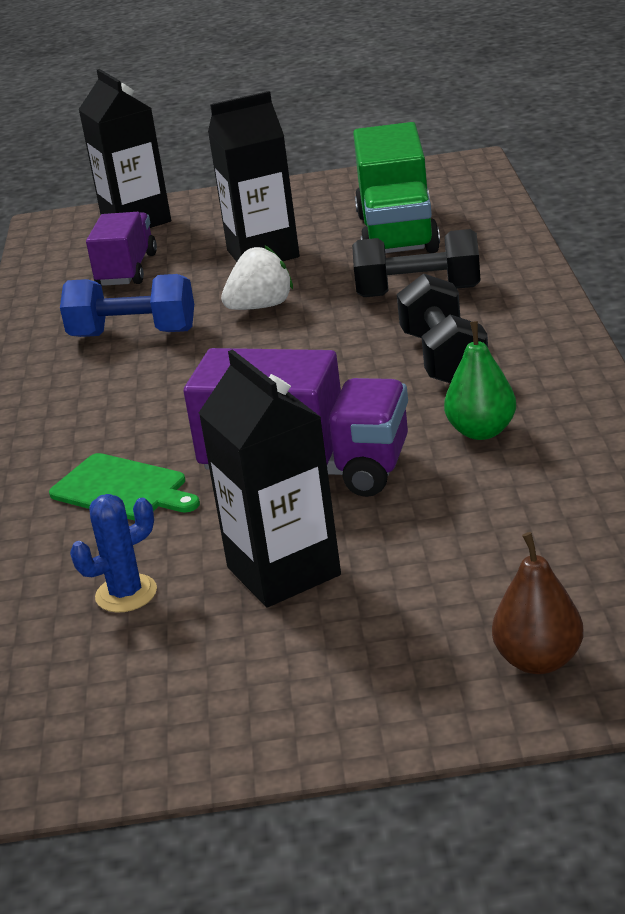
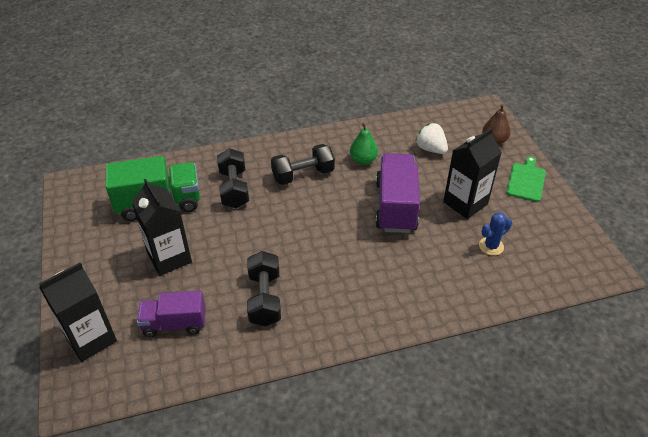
camera: 105 degrees left, 15 degrees up
(122, 489) = (419, 265): green cutting board -> green cutting board (526, 180)
(126, 594) = (491, 246): blue cactus -> blue cactus turned 75 degrees counterclockwise
(133, 334) = (264, 298): blue dumbbell -> black dumbbell
(261, 307) = (240, 247): white strawberry -> white strawberry (430, 149)

